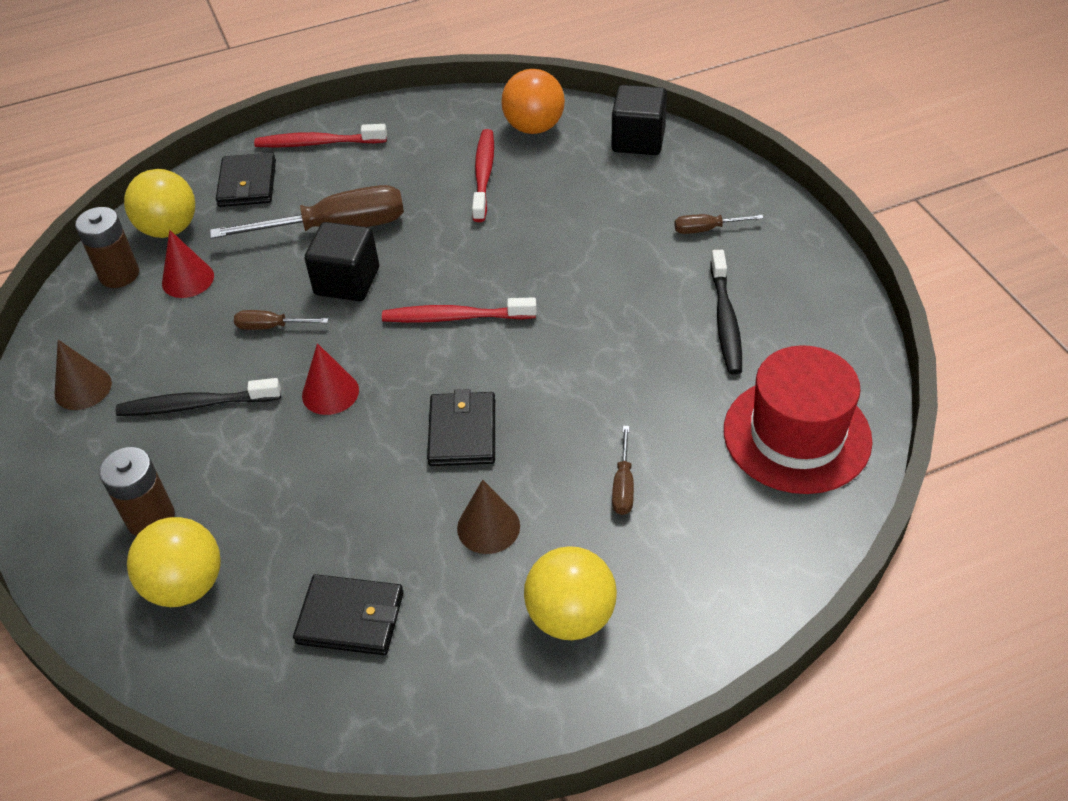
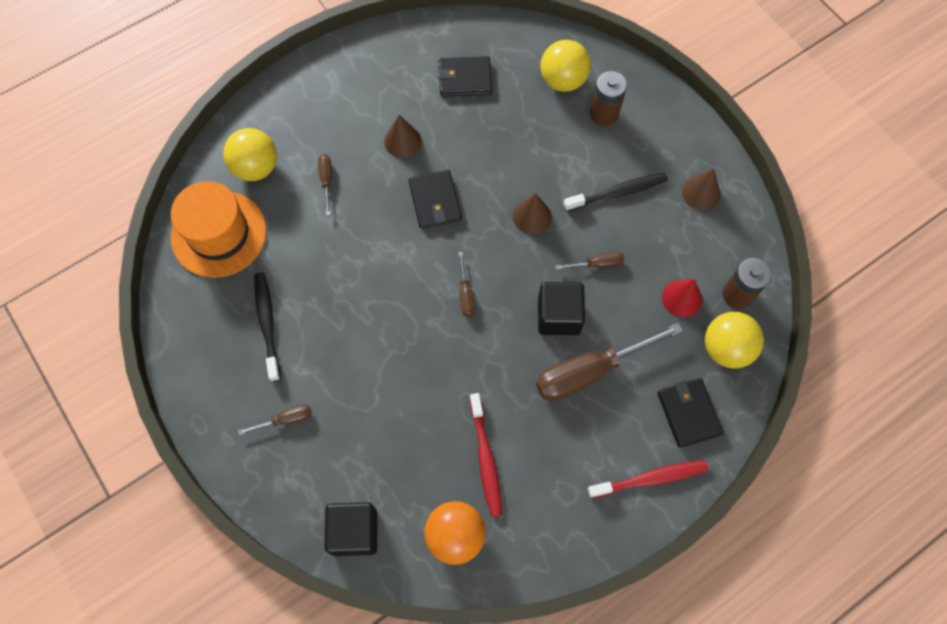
camera: 165 degrees right, 20 degrees up
(330, 392) = (532, 216): red cone -> brown cone
(455, 317) = (466, 294): red toothbrush -> brown screwdriver
(571, 616) = (346, 99): yellow ball -> yellow ball (256, 168)
(797, 435) = (219, 234): red hat -> orange hat

